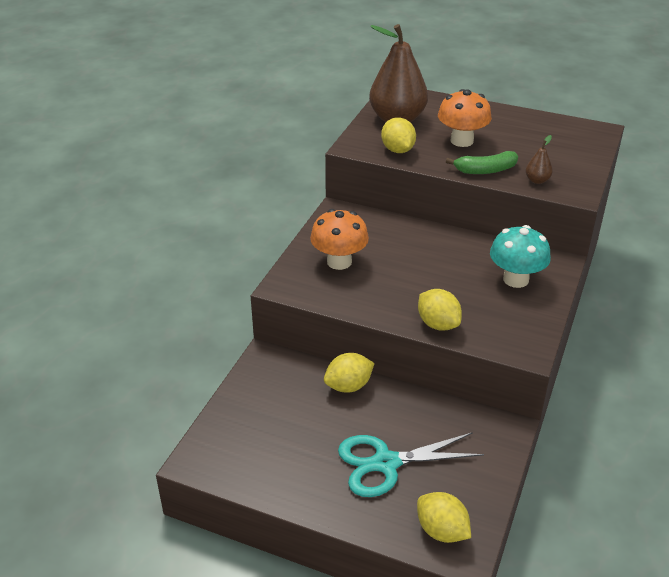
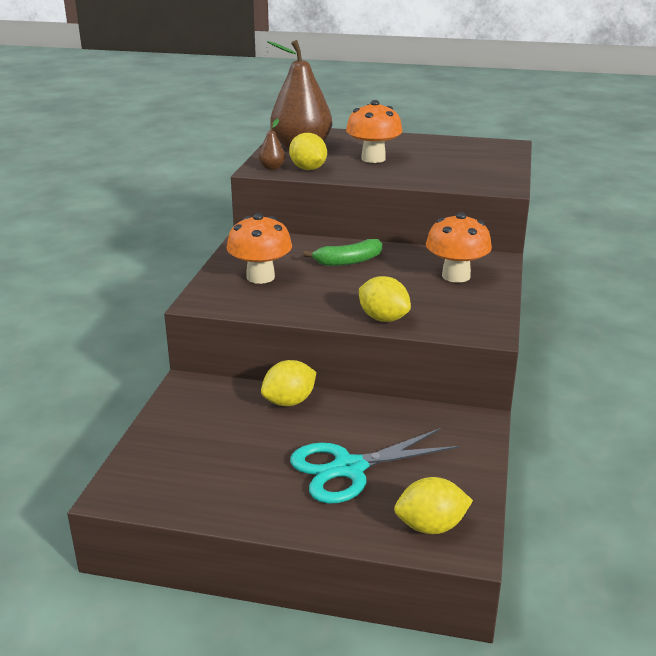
camera: 10 degrees left, 10 degrees down
(441, 531) = (431, 526): yellow lemon -> yellow lemon turned 45 degrees counterclockwise
(485, 170) = (404, 177): green banana -> green banana (348, 261)
(515, 279) = (456, 276): turquoise mushroom -> orange mushroom
(537, 180) = (460, 181): brown pear -> brown pear (272, 168)

